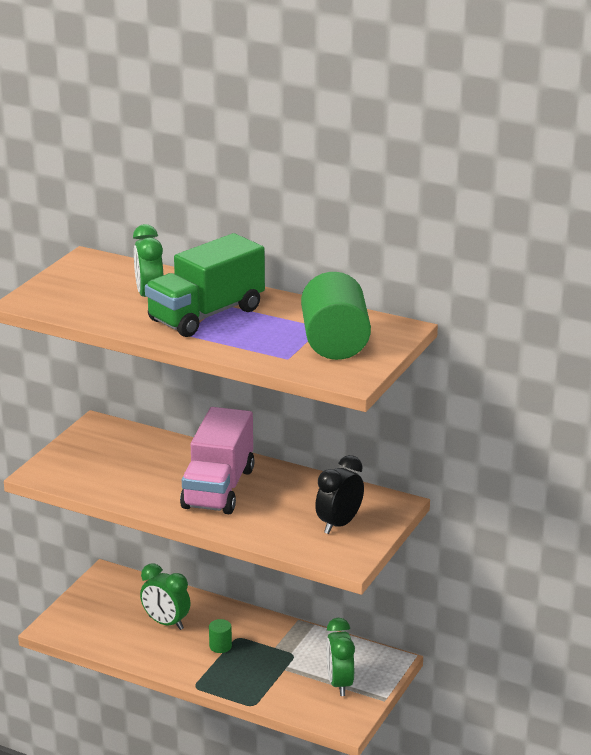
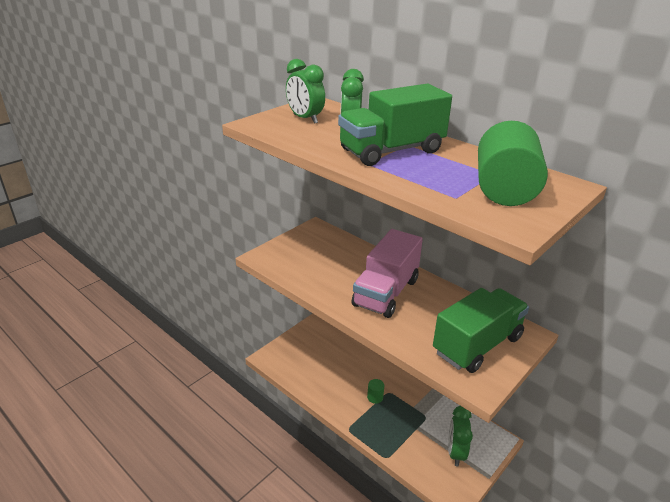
camera: 15 degrees right, 5 degrees up
(166, 623) = (343, 369): green clock -> green clock (305, 119)
(339, 524) = (477, 345): black clock -> green truck

